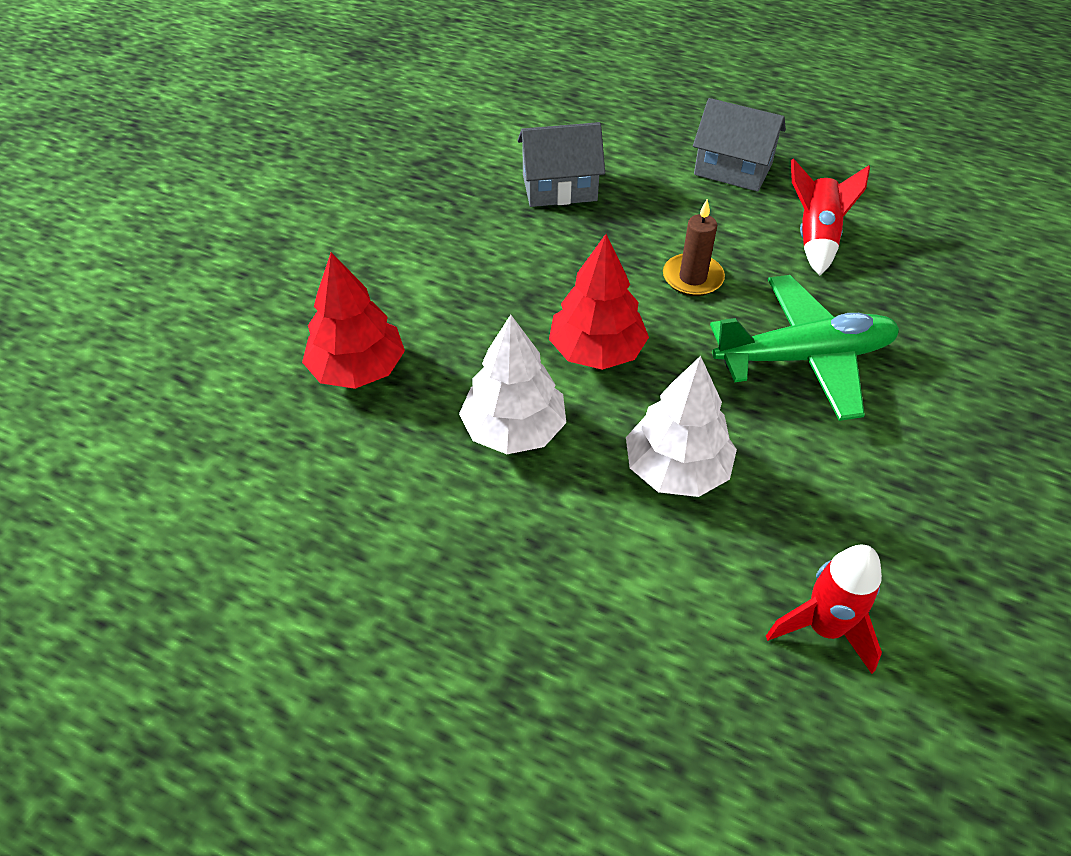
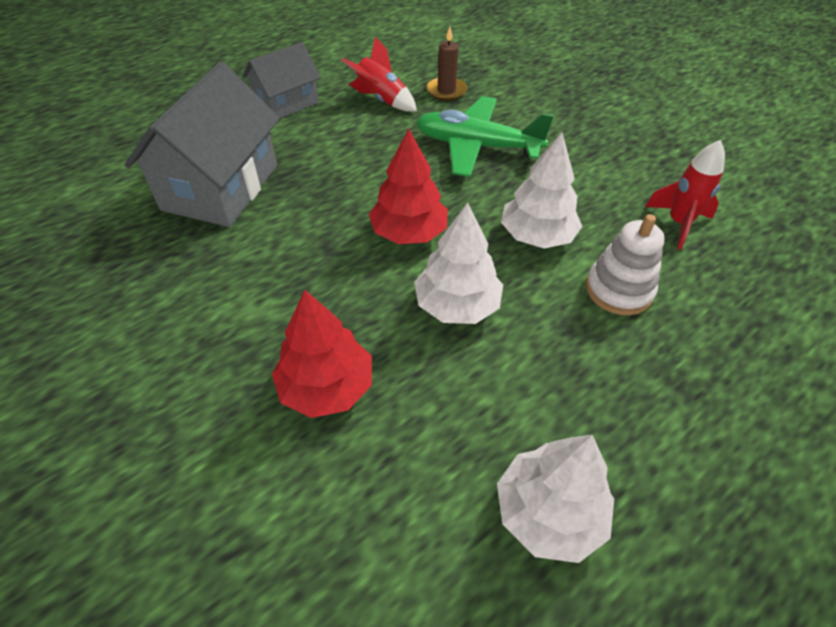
camera: 65 degrees left, 0 degrees up
(292, 586) = (549, 512): none -> white tree
(559, 188) = (221, 187): grey house -> grey house, size x1.66
(636, 580) = (618, 290): none -> white stacking toy
(692, 278) = (374, 161): brown candle -> brown candle (446, 91)
(804, 357) = (477, 146): green plane -> green plane turned 90 degrees counterclockwise

